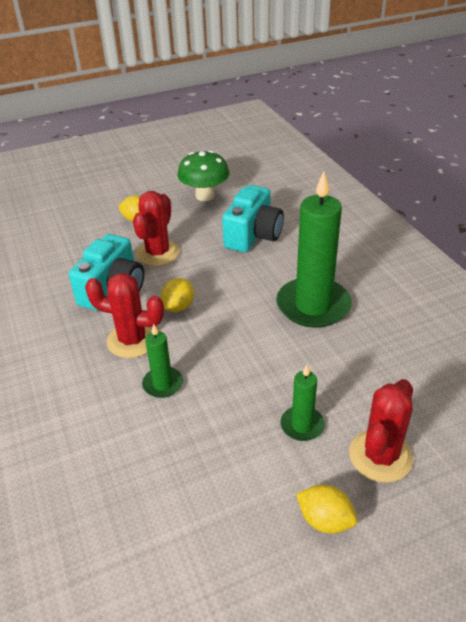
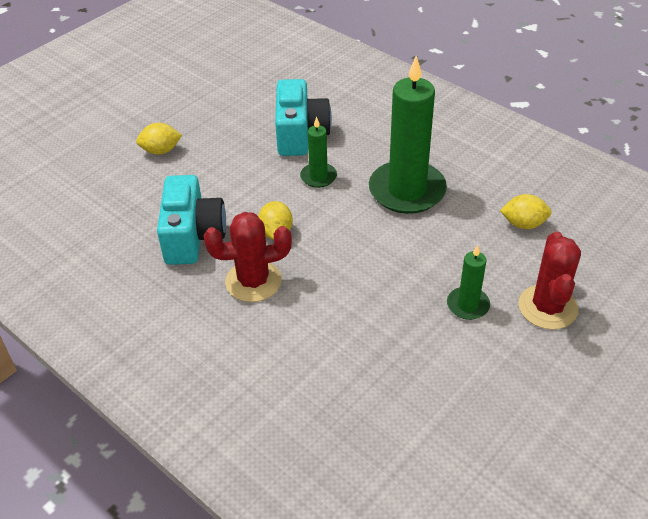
camera: 25 degrees left, 5 degrees up
(158, 253) = (212, 182): red cactus -> none
(163, 384) = (315, 313): green candle -> green candle (318, 177)
(205, 196) = (216, 103): green mushroom -> none
(325, 520) = (535, 376): yellow lemon -> yellow lemon (523, 224)

